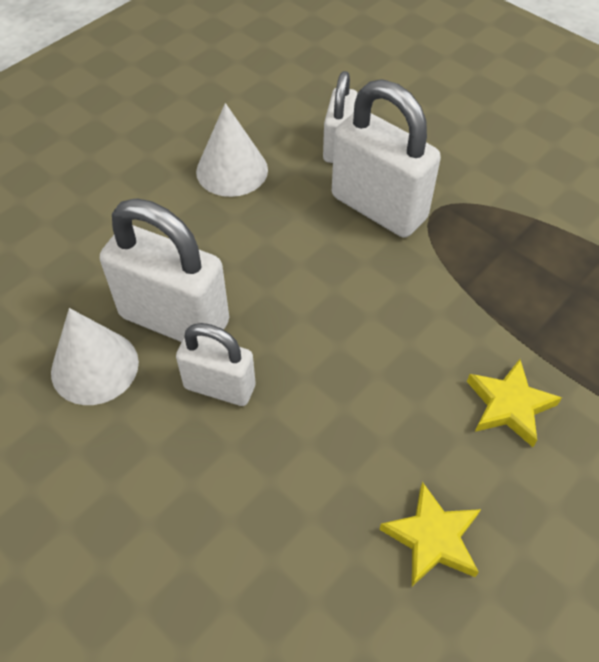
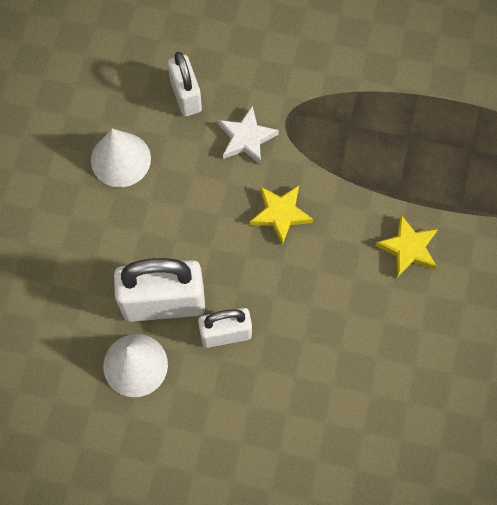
camera: 30 degrees left, 15 degrees up
(378, 208) = (246, 138): white padlock -> white star
(432, 538) = (406, 358): yellow star -> yellow star (280, 214)

